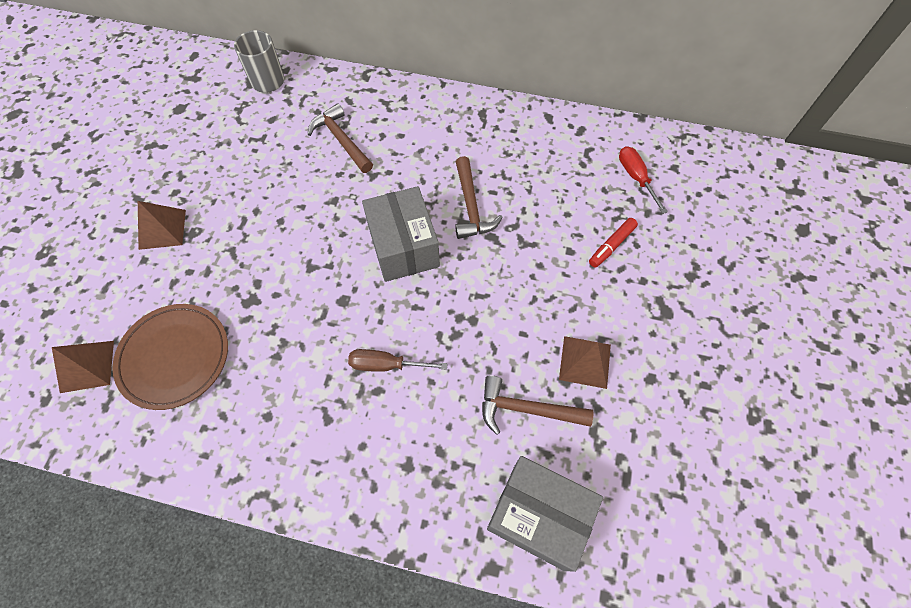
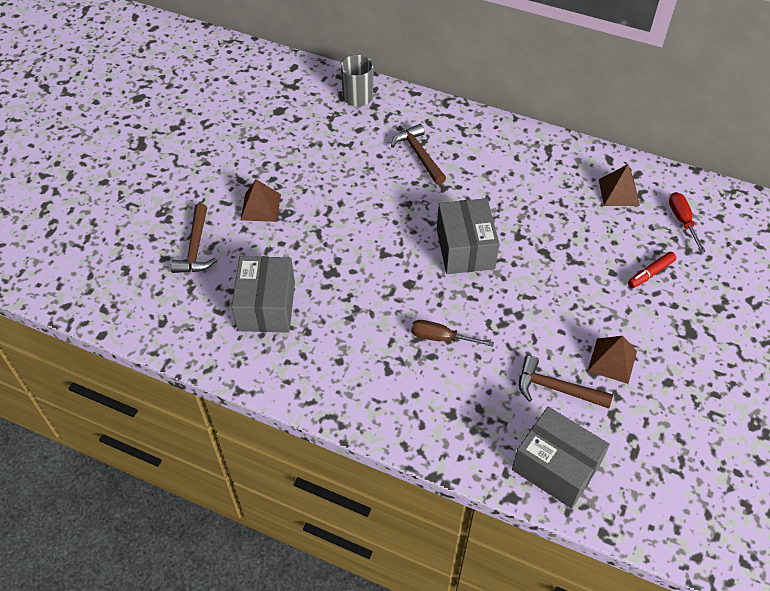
camera: 10 degrees right, 10 degrees down
(87, 366) = (196, 303): brown pyramid -> brown pyramid (618, 192)
(174, 357) = (266, 306): brown plate -> grey box
(471, 206) = (528, 224): brown hammer -> brown hammer (196, 248)

